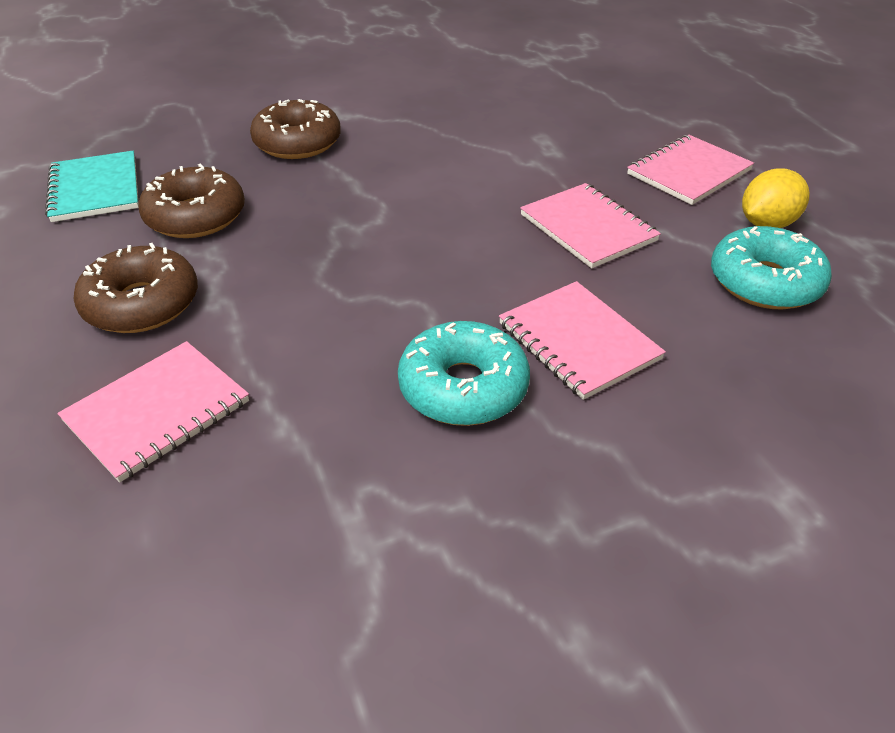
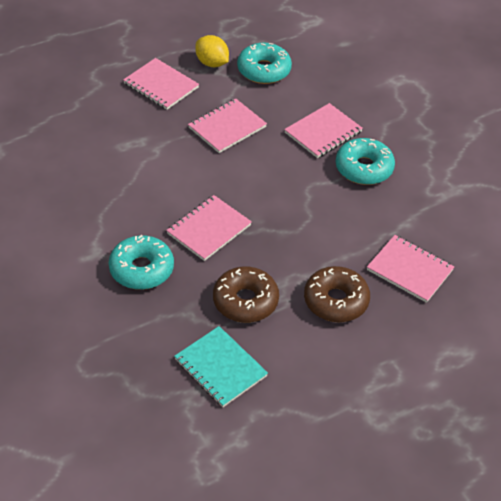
camera: 100 degrees left, 5 degrees up
(95, 189) = (220, 368): turquoise notebook -> turquoise notebook turned 75 degrees clockwise
(297, 143) = (141, 269): brown donut -> turquoise donut
(351, 196) = (209, 229): none -> pink notebook

